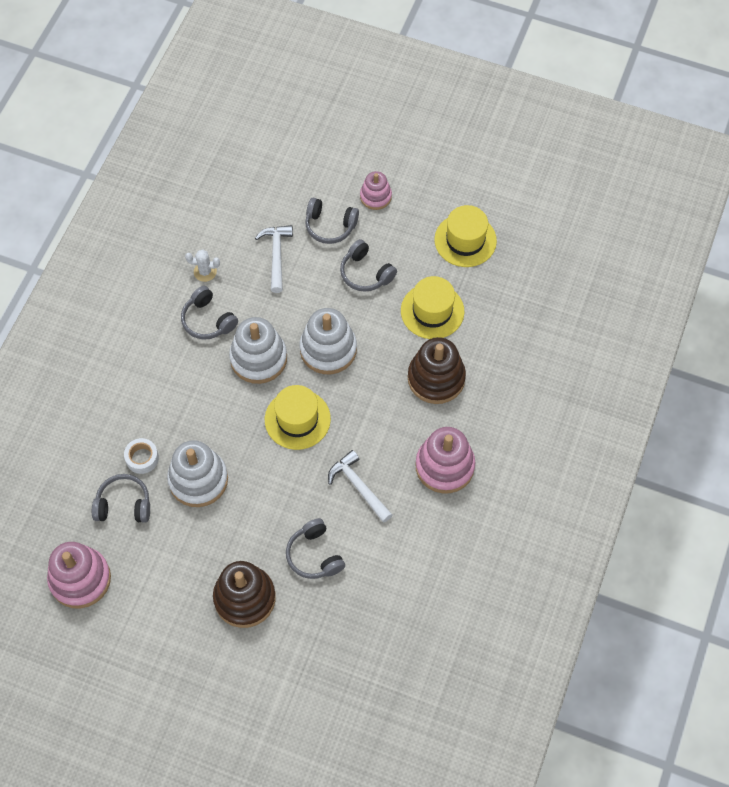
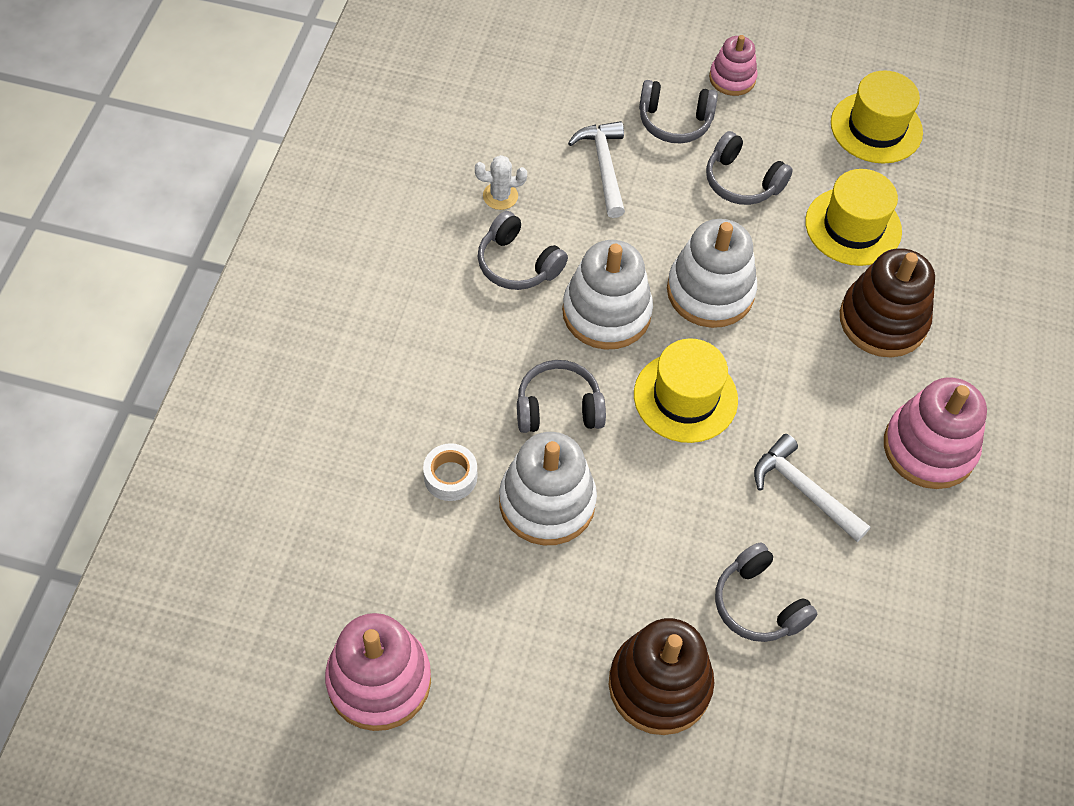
camera: 10 degrees left, 5 degrees down
(123, 504) = (432, 552): grey headphones -> grey headphones (558, 408)

